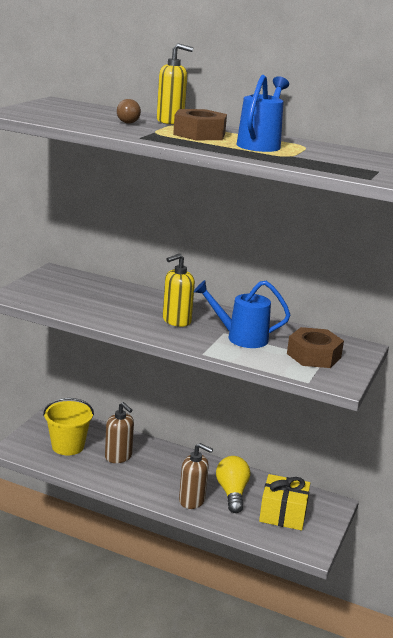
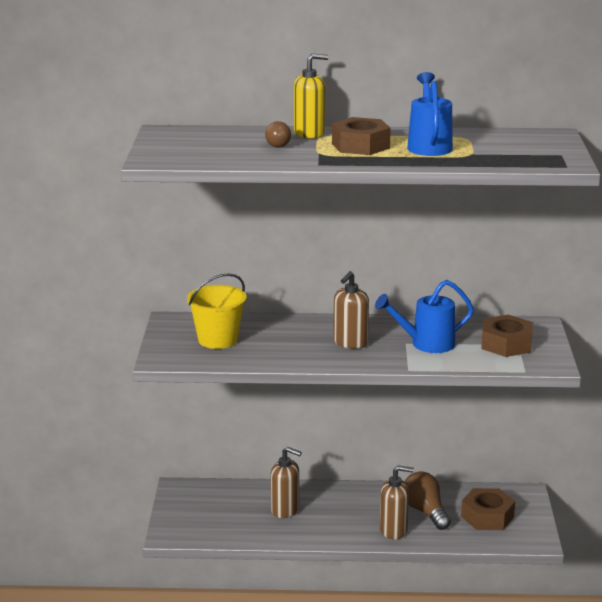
camera: 20 degrees left, 0 degrees up
(68, 446) = (223, 515): yellow bucket -> yellow bucket (218, 340)
(176, 321) = (350, 343): yellow soap dispenser -> brown soap dispenser
(232, 493) = (425, 511): yellow light bulb -> brown light bulb
(283, 514) = (487, 516): yellow gift -> brown nut

